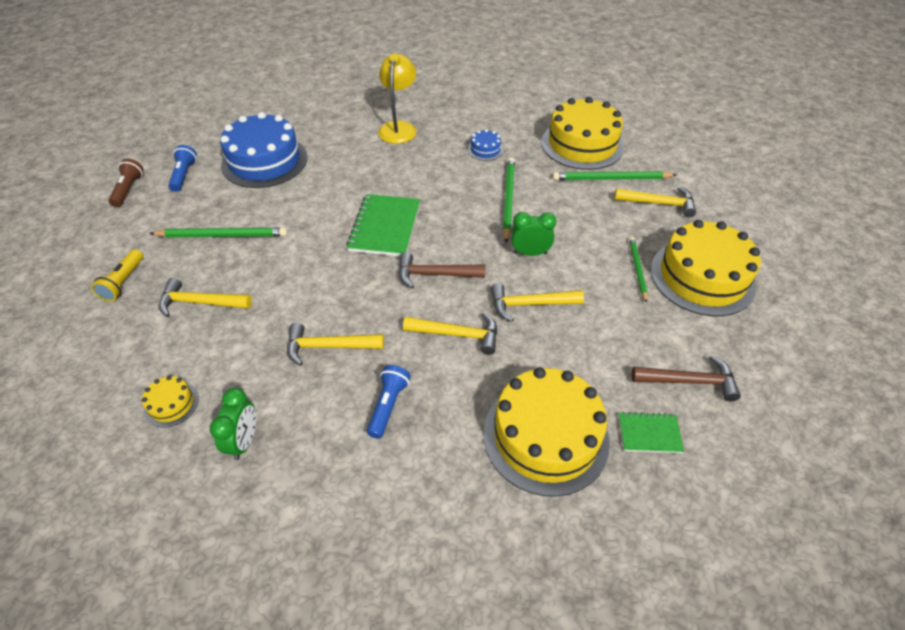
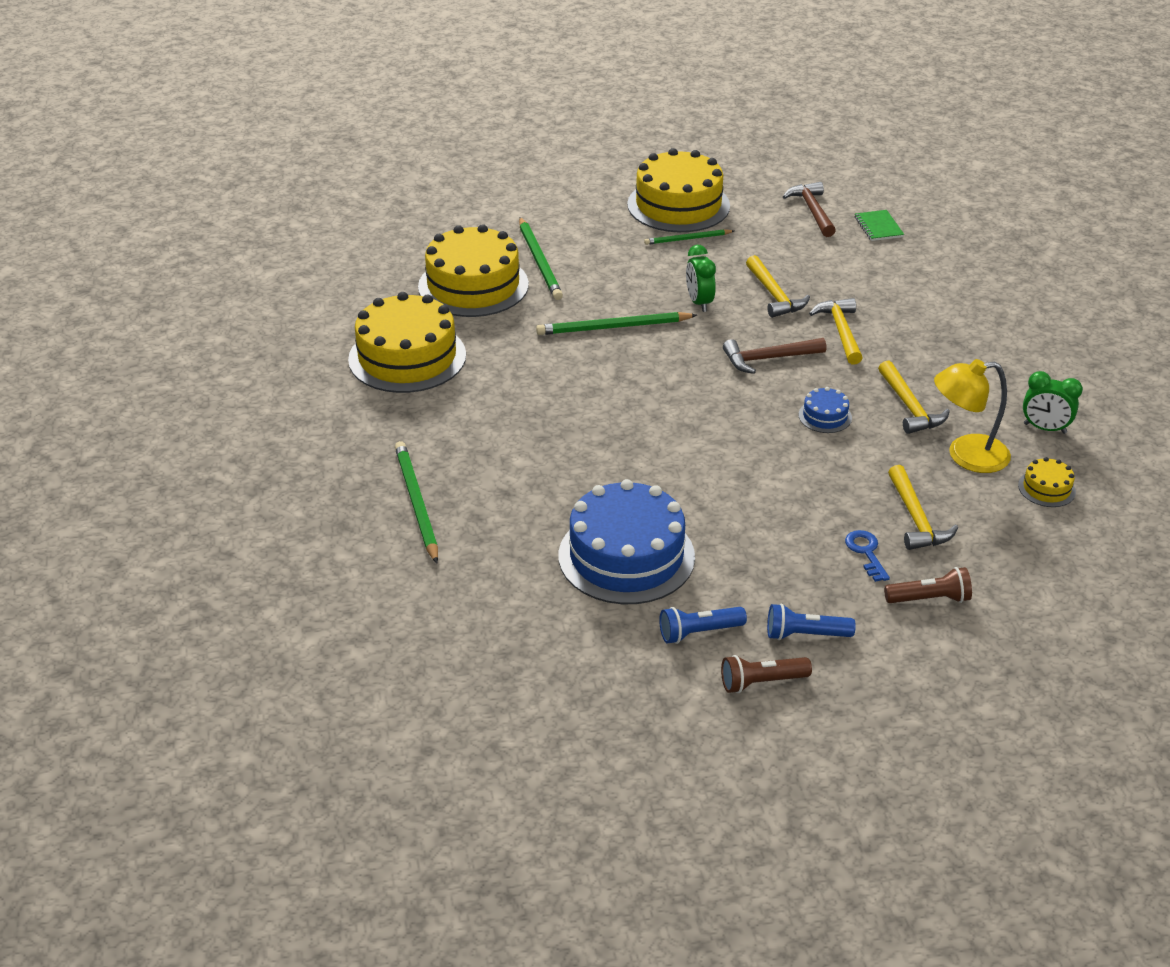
camera: 105 degrees left, 10 degrees down
(123, 282) = (929, 599): yellow flashlight -> brown flashlight
(189, 264) = (866, 552): none -> blue key
(223, 235) = (800, 541): green pencil -> green pencil (416, 503)
(244, 441) = (1044, 428): green clock -> green clock turned 150 degrees counterclockwise
(385, 227) = (711, 409): green notebook -> none
(388, 405) = (947, 356): blue flashlight -> blue flashlight (805, 635)
(399, 128) = (488, 443): yellow lamp -> yellow lamp (966, 455)
(435, 274) = (768, 359): brown hammer -> brown hammer turned 90 degrees clockwise
(485, 150) = (515, 358): blue cake -> blue cake (825, 416)
(545, 436) = (916, 272): yellow cake -> yellow cake (407, 357)
(659, 203) = (572, 230): yellow hammer -> none

